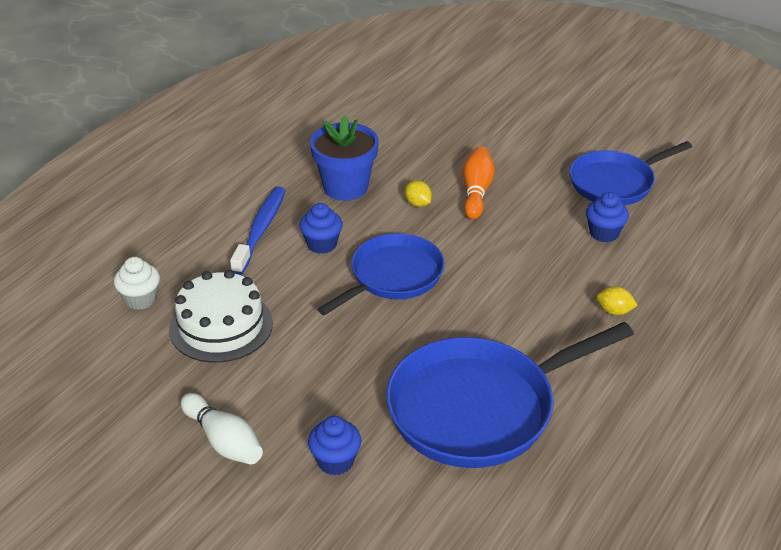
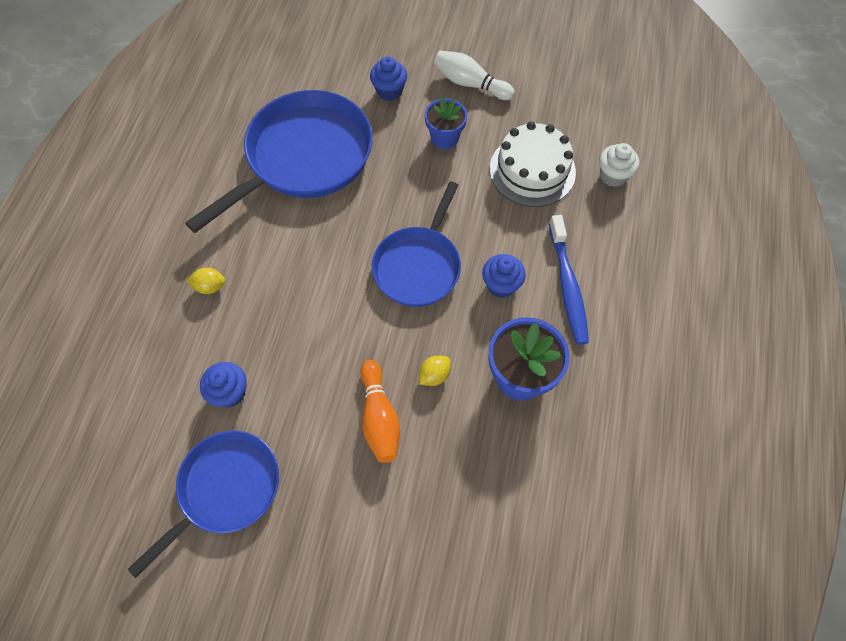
camera: 160 degrees right, 25 degrees up
(297, 385) = (444, 138): none -> blue flower pot
(418, 204) = (434, 375): yellow lemon -> yellow lemon turned 75 degrees counterclockwise

